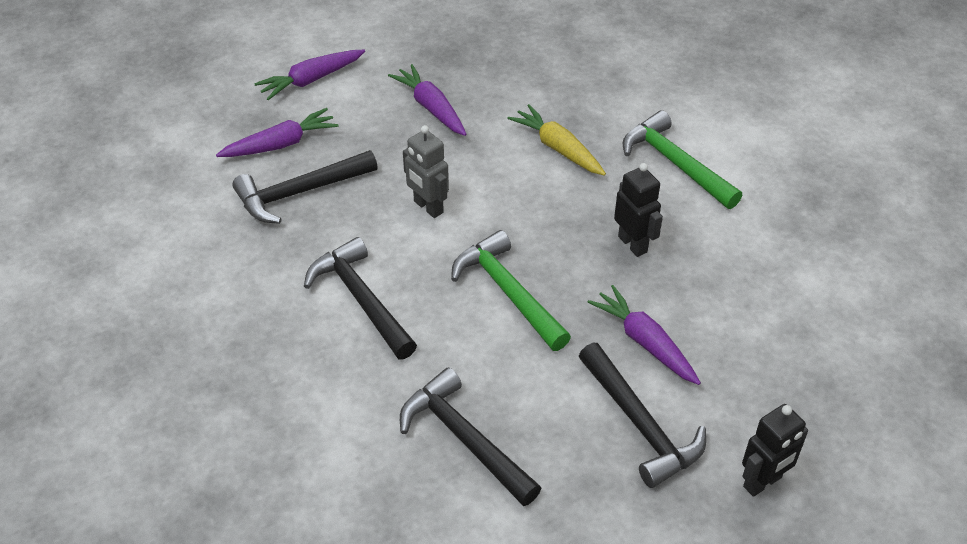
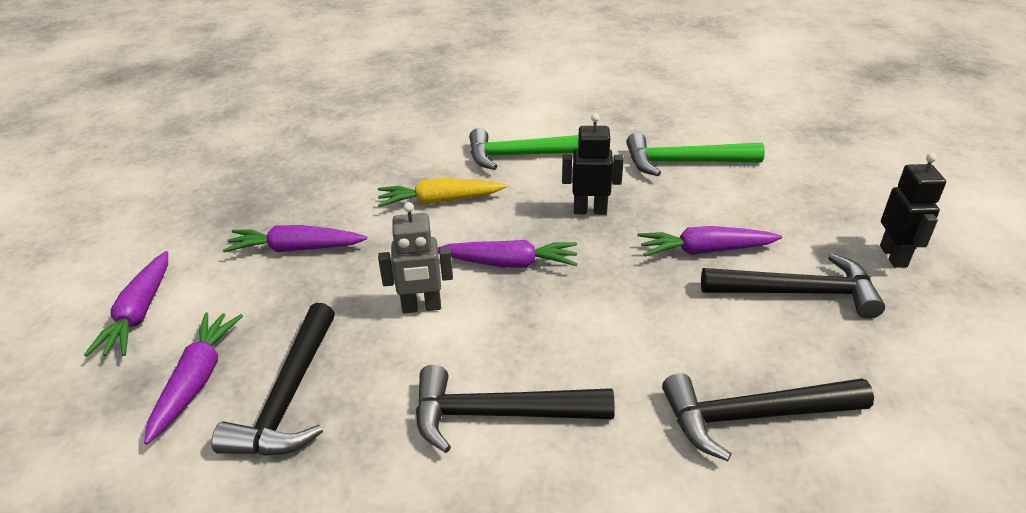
camera: 55 degrees left, 10 degrees down
(508, 292) = (582, 303): green hammer -> green hammer (683, 162)
(517, 228) = (509, 263): none -> purple carrot

